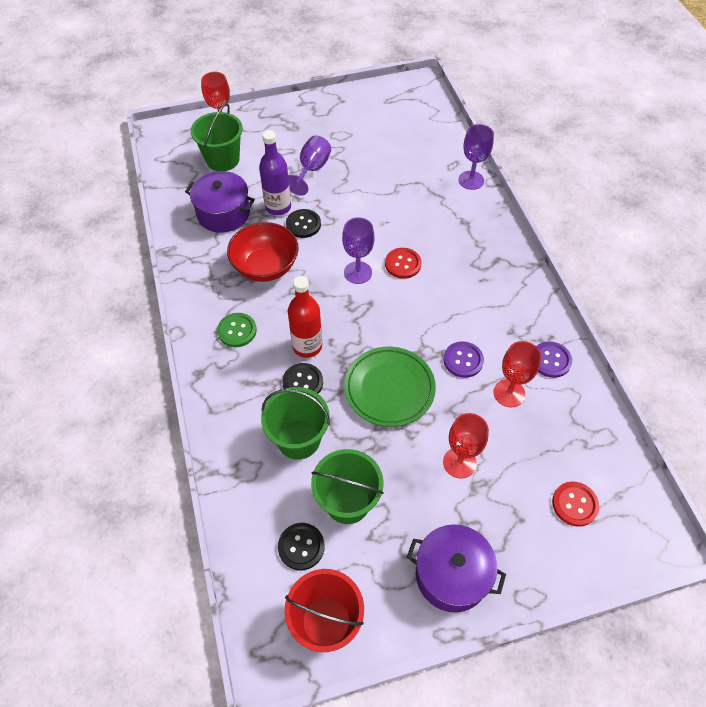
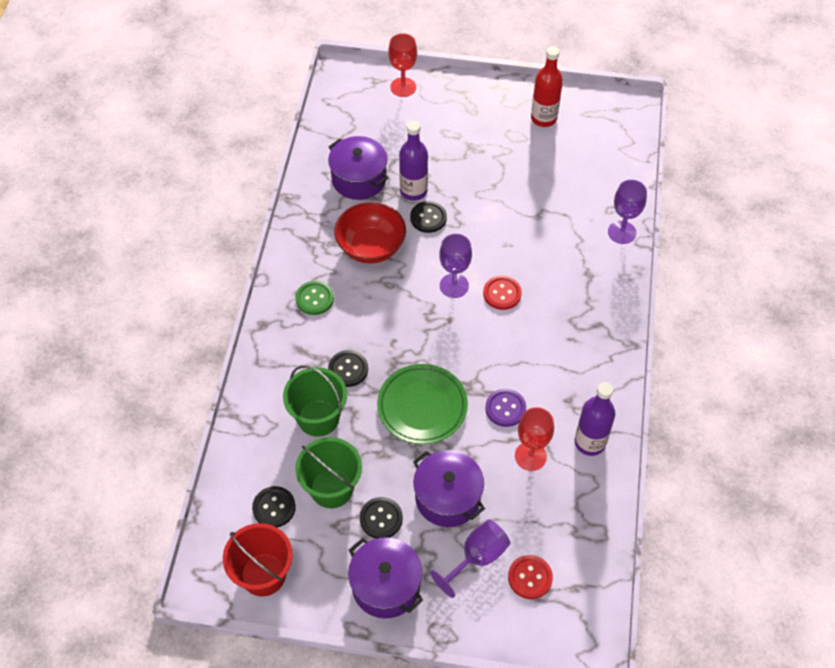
camera: 25 degrees right, 0 degrees up
(222, 159) = (386, 122): green bucket -> none
(307, 346) = (369, 338): red bottle -> red bottle (543, 118)
(312, 170) = (466, 164): purple goblet -> purple goblet (477, 558)
(410, 510) = (381, 518): none -> black button
(459, 462) = (447, 497): red goblet -> purple pot
(550, 360) = (590, 442): purple button -> purple bottle

